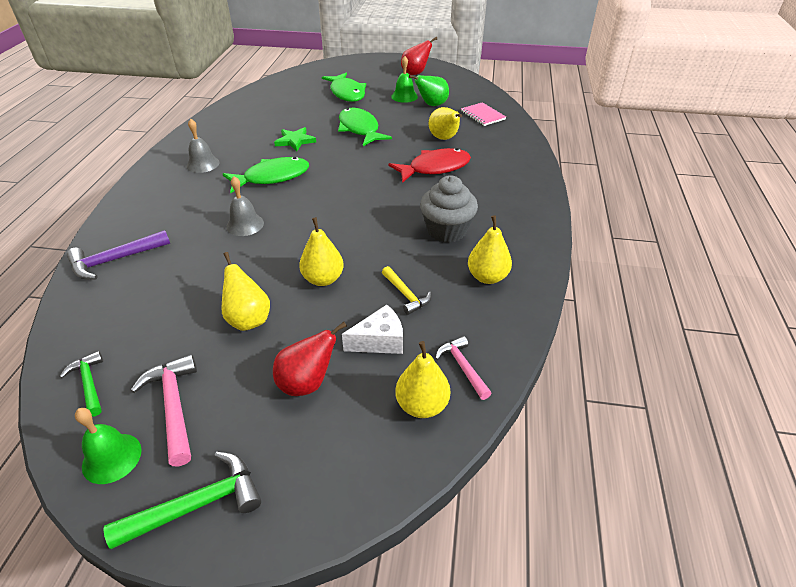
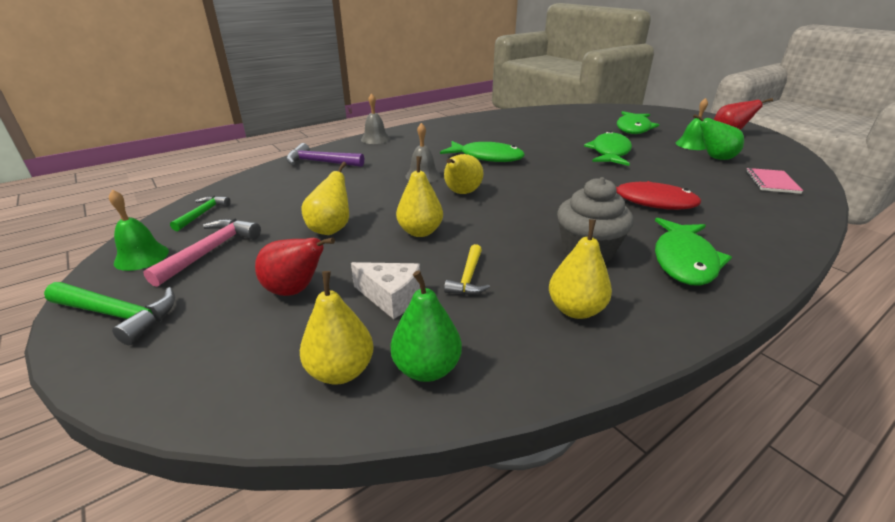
camera: 45 degrees right, 10 degrees down
(203, 164) = (452, 135): grey bell -> grey bell (375, 139)
(295, 141) = (540, 143): green star -> none
(444, 138) = (693, 185): yellow pear -> yellow pear (461, 193)
(463, 367) = (427, 368): pink hammer -> green pear
(500, 207) = (684, 260): none -> green fish

